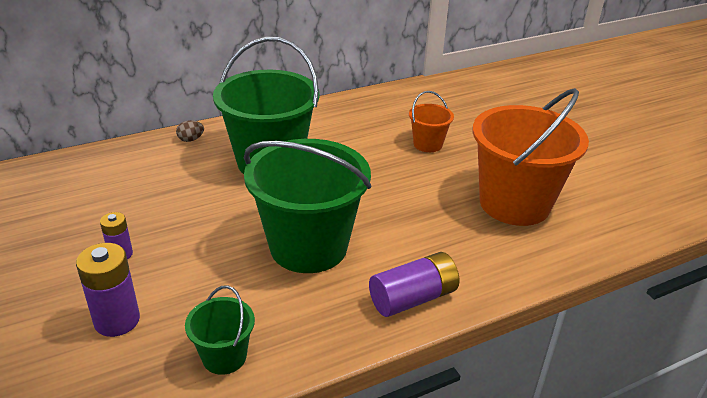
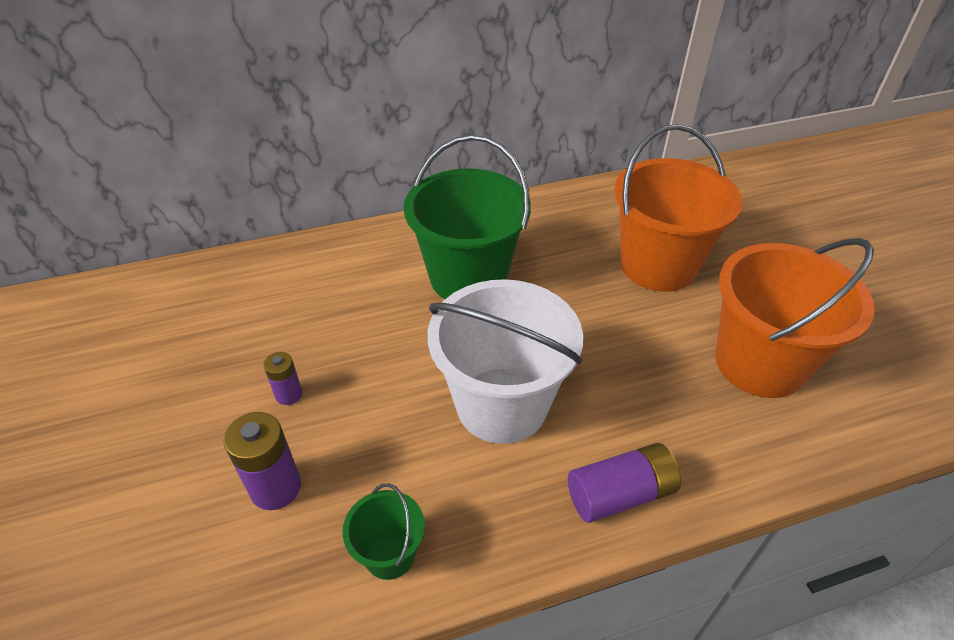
camera: 10 degrees right, 10 degrees up
(191, 139) = (381, 239): brown egg -> none
(308, 247) = (501, 405): green bucket -> white bucket
(427, 144) = (658, 265): orange bucket -> orange bucket, size x2.14

